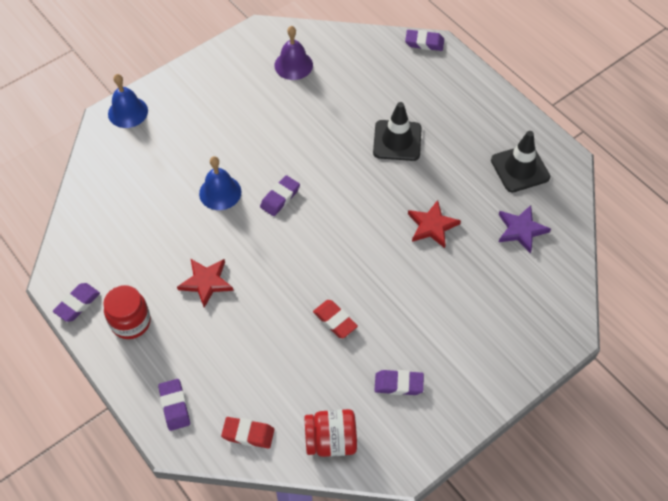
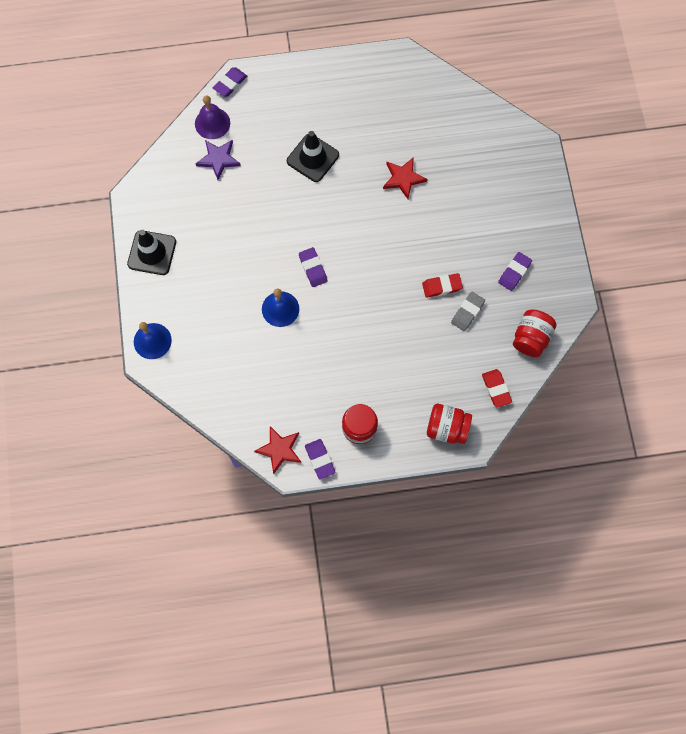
camera: 60 degrees left, 15 degrees up
(174, 406) = (447, 428): purple eraser -> red jar
(206, 282) = (356, 358): red star -> red star (279, 449)
(248, 434) = (496, 389): red eraser -> red eraser turned 60 degrees counterclockwise
(293, 65) = (187, 191): purple bell -> purple bell (212, 123)
(321, 360) = (467, 312): none -> grey eraser
(520, 169) = (391, 91): black traffic cone -> black traffic cone (152, 253)
(521, 230) = (442, 123): purple star -> purple star (218, 159)

